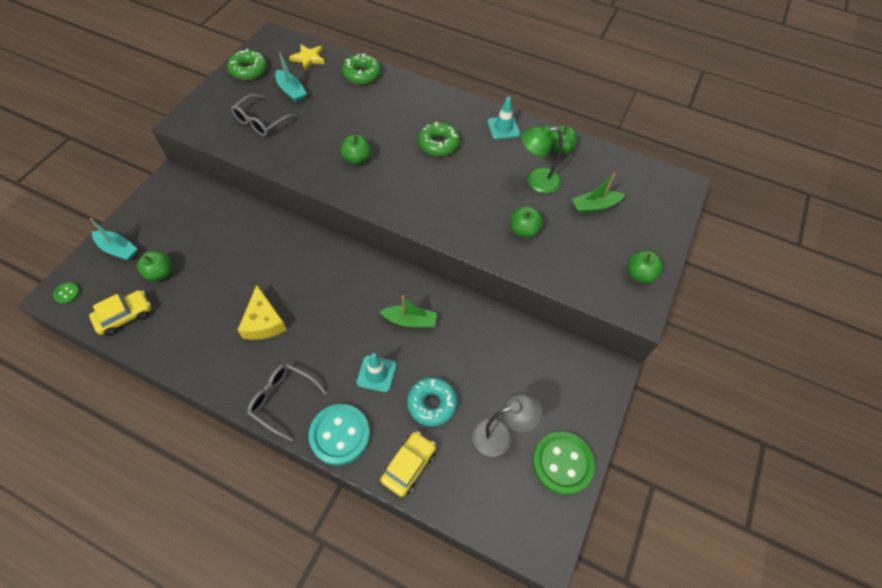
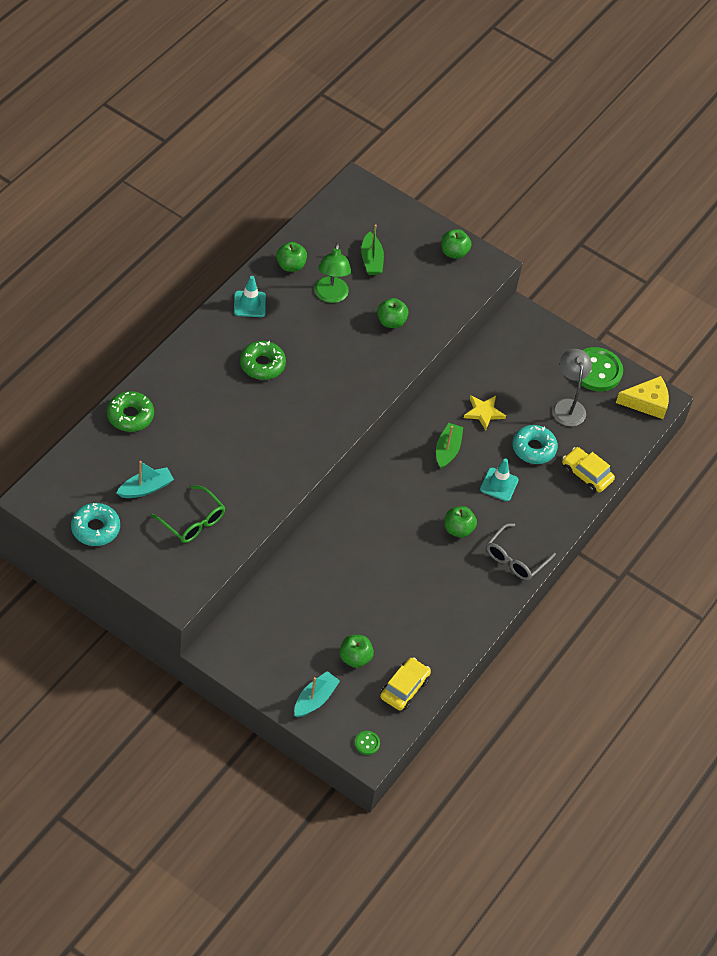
camera: 85 degrees left, 5 degrees down
(125, 316) = (404, 688): yellow car -> yellow car turned 60 degrees clockwise
(248, 70) = (95, 528): green donut -> turquoise donut
(260, 122) = (193, 522): grey glasses -> green glasses
(263, 322) = (430, 569): yellow cheese -> yellow cheese (647, 403)
(308, 58) = (87, 465): yellow star -> yellow star (483, 412)
(340, 435) = (553, 519): turquoise button -> none
(357, 159) = (270, 439): green apple -> green apple (458, 529)

